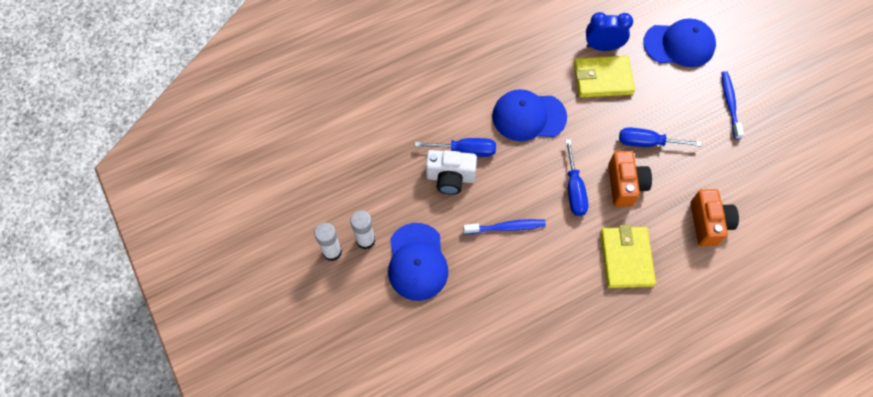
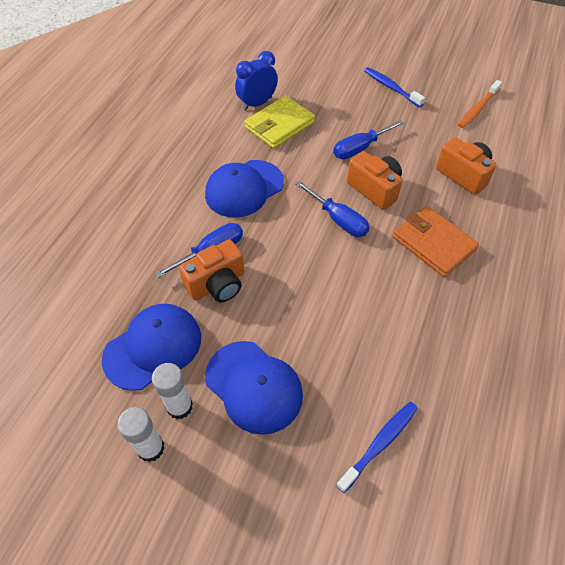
camera: 40 degrees left, 10 degrees down
(450, 177) = (217, 284): white camera -> orange camera
(506, 227) = (310, 291): blue toothbrush -> blue toothbrush (379, 444)
(626, 258) = (433, 243): yellow wallet -> orange wallet
(679, 45) = (315, 71): blue cap -> blue cap (153, 347)
(786, 175) = (478, 109): none -> orange toothbrush

